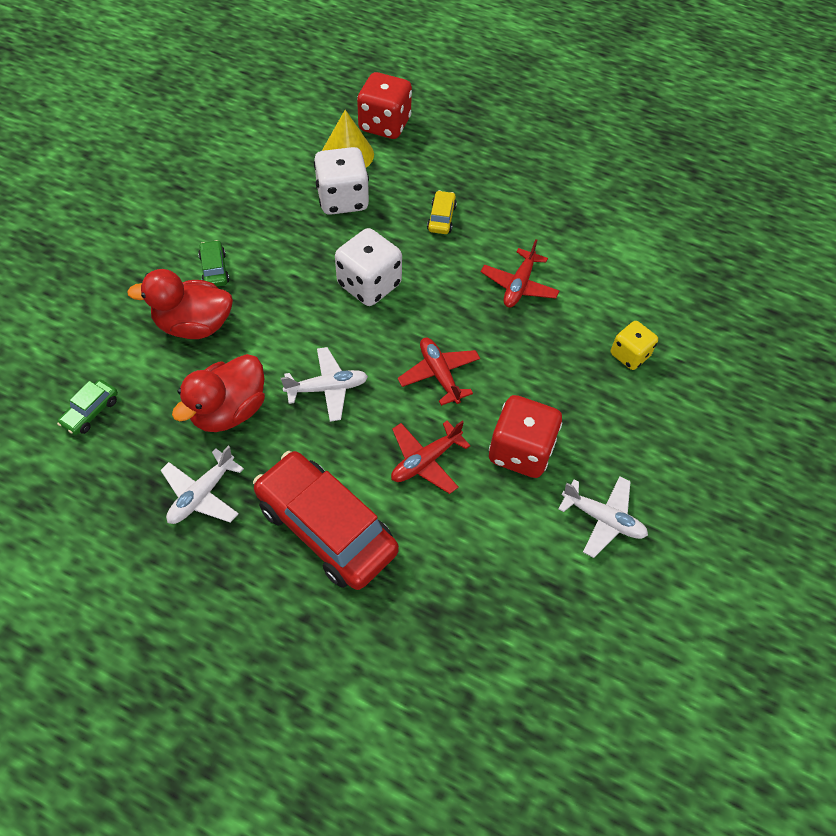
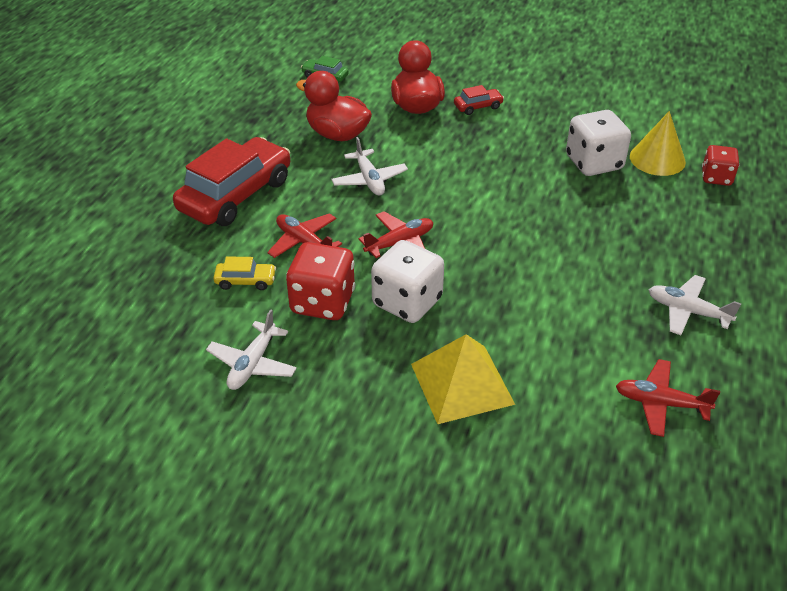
camera: 85 degrees right, 15 degrees down
(202, 494) = (261, 133): white plane -> white plane (688, 311)
(214, 269) = (478, 106): green car -> red car
(369, 285) = (493, 190): white dice -> white dice (407, 302)
(384, 125) = (716, 178): red dice -> red dice, size x0.62
(441, 218) = (601, 228): yellow car -> yellow car (245, 281)
(519, 285) = (530, 290): red plane -> red plane (661, 403)
(629, 355) = (462, 384): yellow dice -> yellow pyramid

